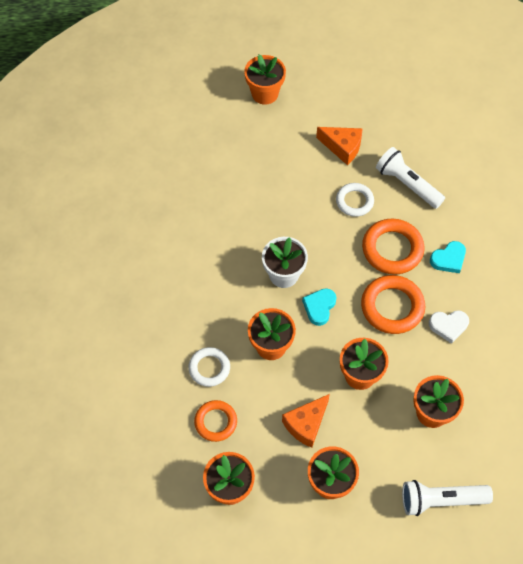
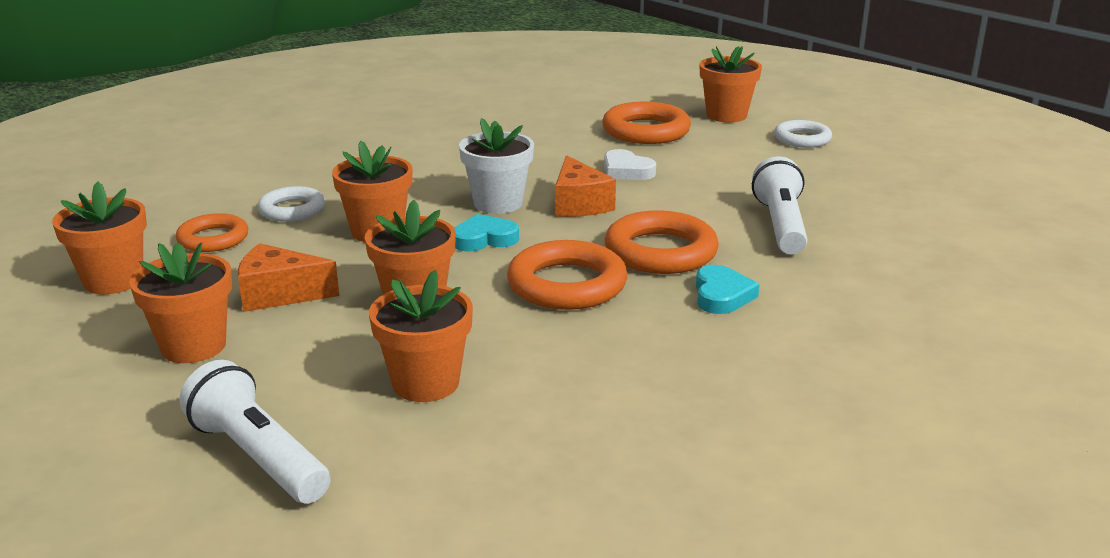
camera: 50 degrees right, 35 degrees down
(251, 145) = (646, 131): none -> orange ring
(342, 147) = (747, 172): orange cheese -> orange cheese (579, 204)
(354, 201) = (685, 204): white ring -> white ring (802, 139)
(448, 259) = (722, 295): turquoise heart -> turquoise heart turned 105 degrees counterclockwise
(448, 326) = (607, 338): white heart -> white heart (626, 171)

